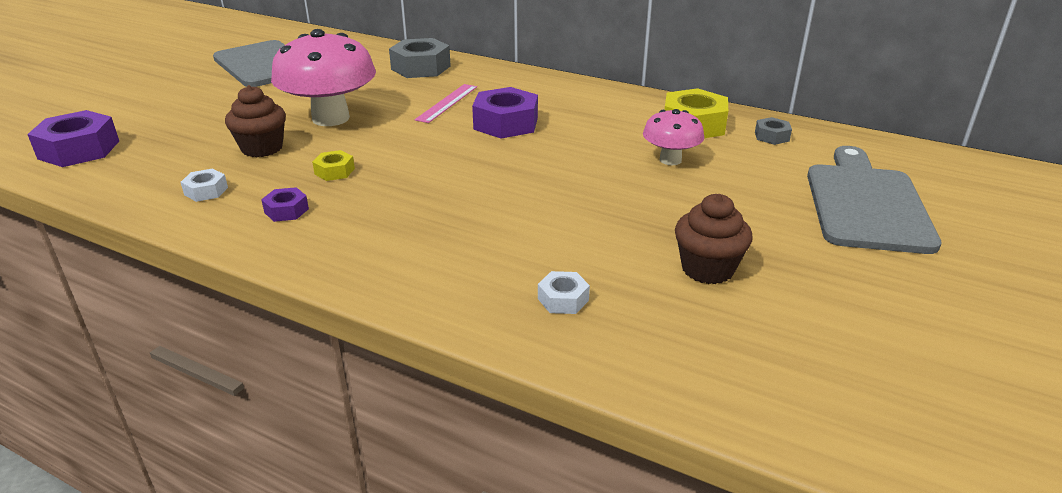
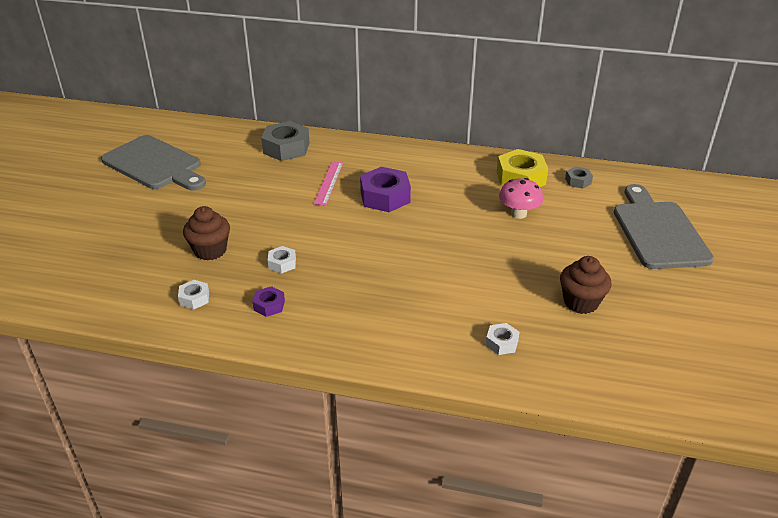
camera: 15 degrees left, 5 degrees up
(79, 150) = (57, 276): purple nut -> none
(331, 118) = (246, 212): pink mushroom -> none
(334, 171) = (282, 263): yellow nut -> white nut

